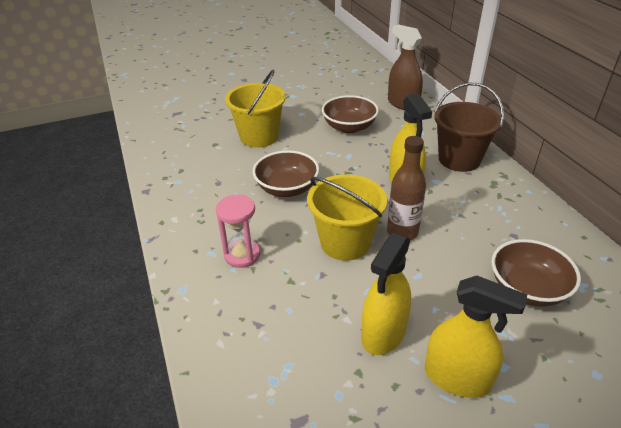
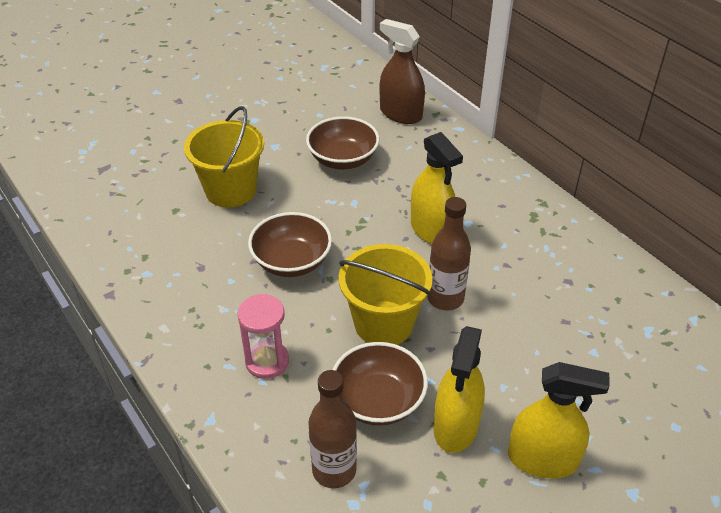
camera: 15 degrees left, 5 degrees up
(266, 349) = (334, 470): none -> brown bottle
(459, 159) = (487, 188): brown bucket -> none
(527, 289) = (593, 344): brown bowl -> brown bowl (378, 400)

